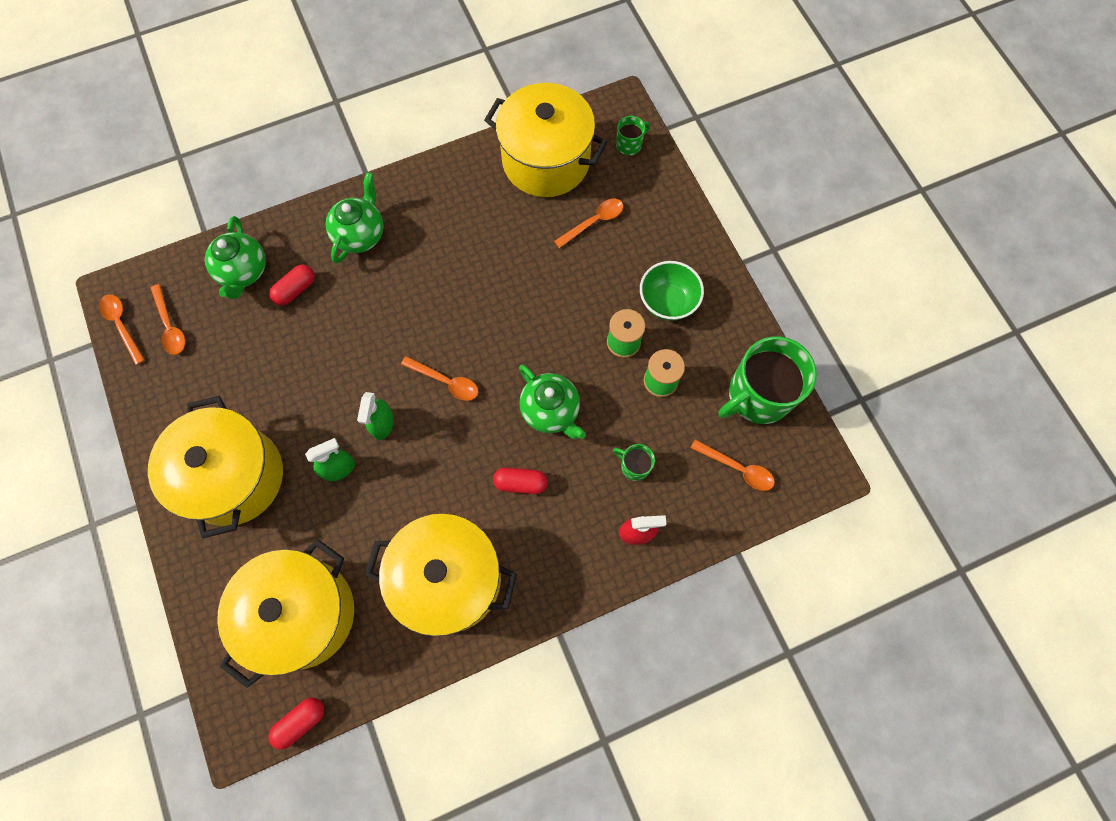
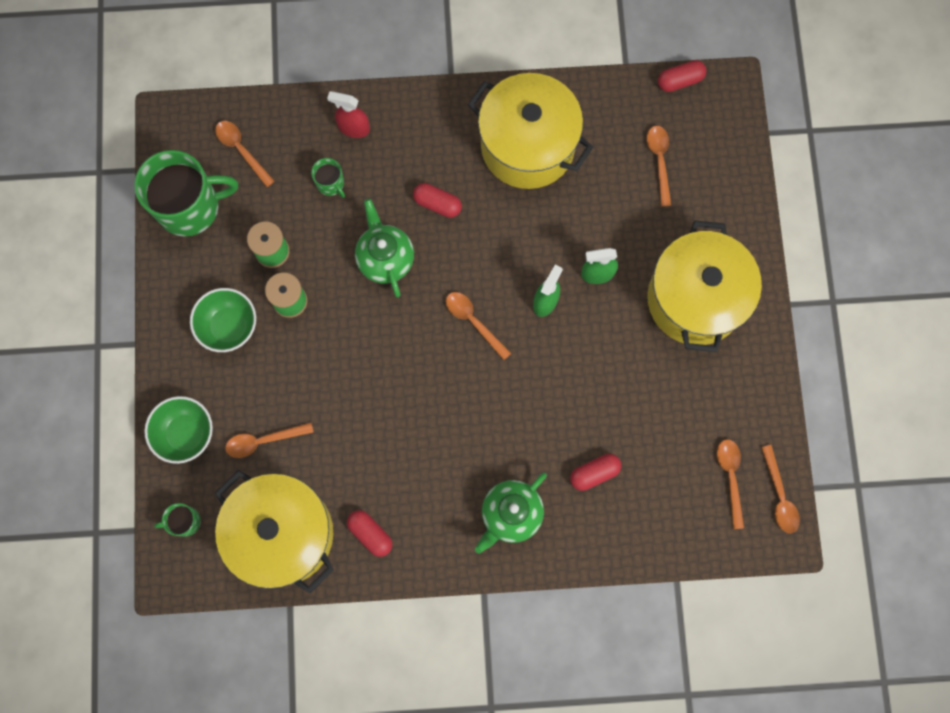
camera: 160 degrees left, 5 degrees up
(244, 272) = (643, 513): green teapot -> none
(303, 613) = (659, 161): yellow pot -> orange spoon
(474, 183) = (370, 534): none -> red capsule
(661, 206) = (186, 434): none -> green bowl

